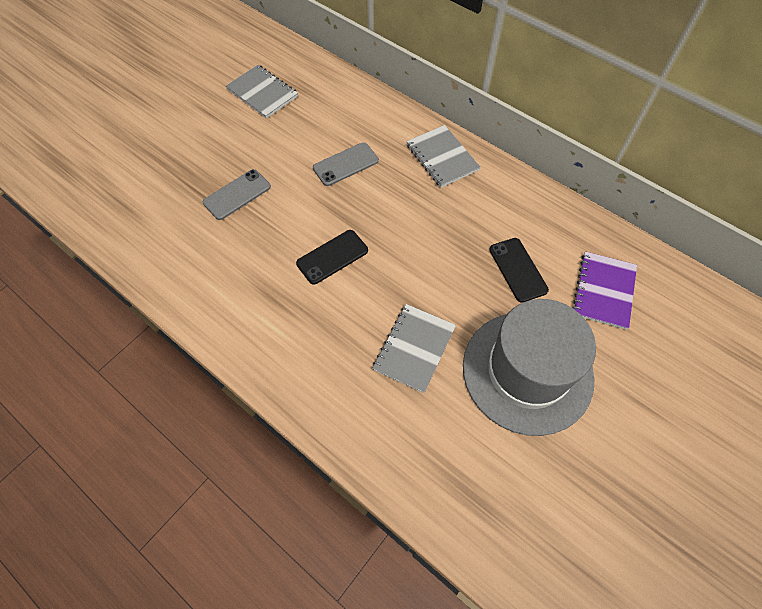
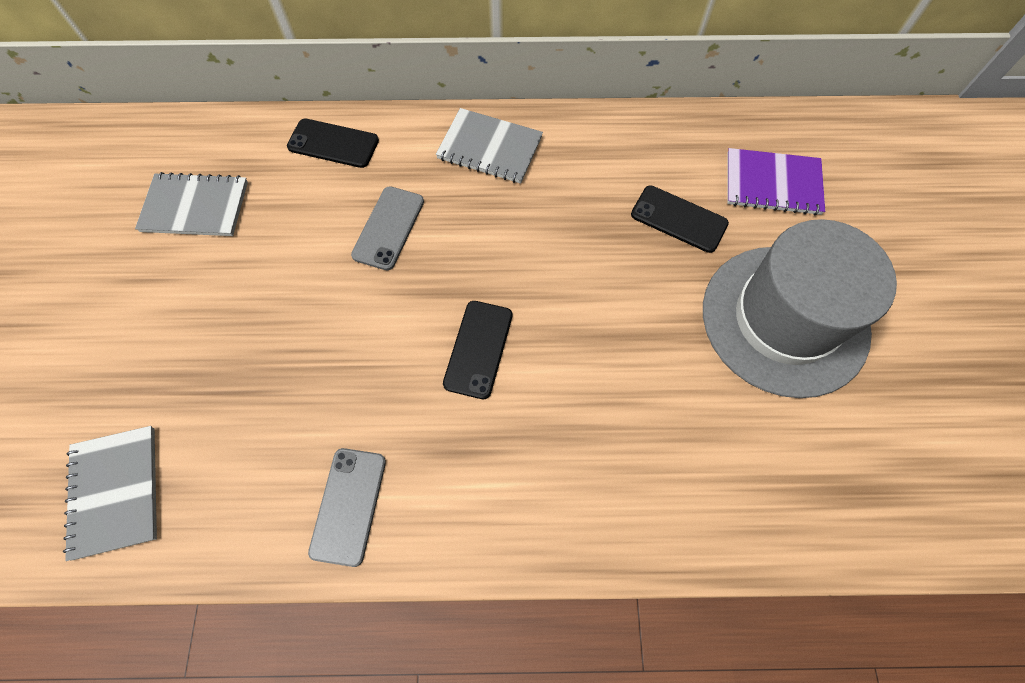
camera: 40 degrees left, 5 degrees up
(237, 194) = (288, 358): grey phone -> grey phone (348, 505)
(358, 103) = (333, 143): none -> black phone
(414, 348) = (662, 383): grey notebook -> grey notebook (115, 491)
(604, 291) = (772, 183): purple notebook -> purple notebook turned 60 degrees counterclockwise

